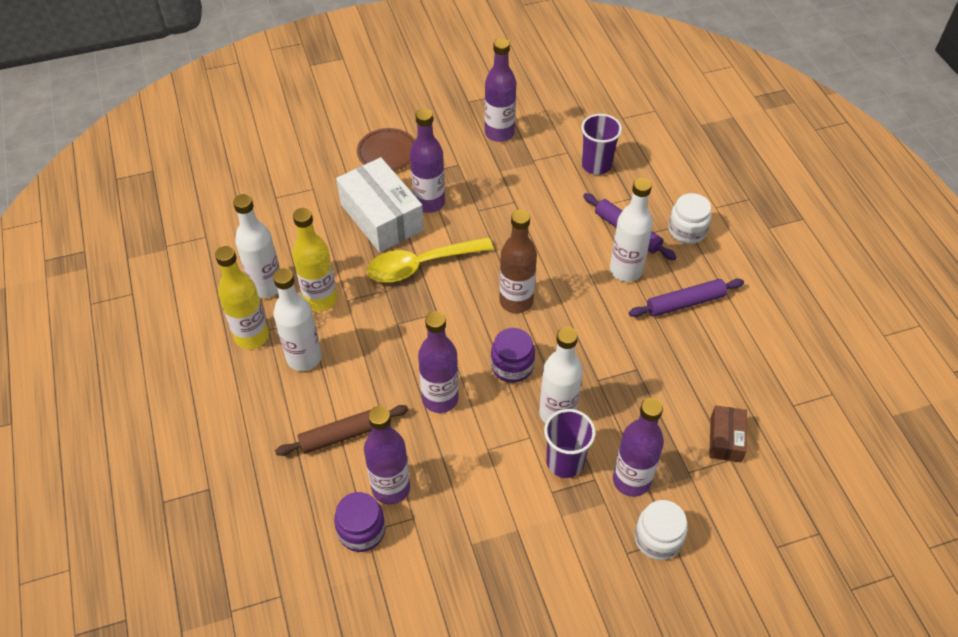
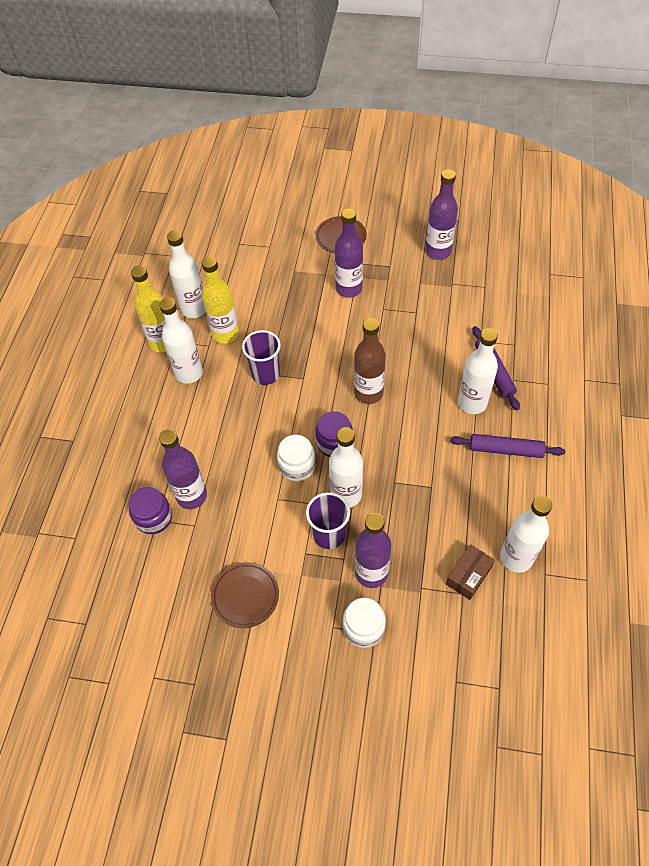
camera: 30 degrees right, 5 degrees up
(343, 435) = (182, 442): brown rolling pin -> none
(381, 217) = (306, 287): white box -> none
(421, 265) = (313, 336): yellow spoon -> none
(440, 399) = (266, 445): purple bottle -> none
(516, 566) = (245, 596): none -> brown plate
(596, 165) = (502, 306): purple cup -> purple cup (266, 374)
(687, 230) = (546, 390): white jar -> white jar (297, 466)
(758, 402) = (516, 558): none -> white bottle

